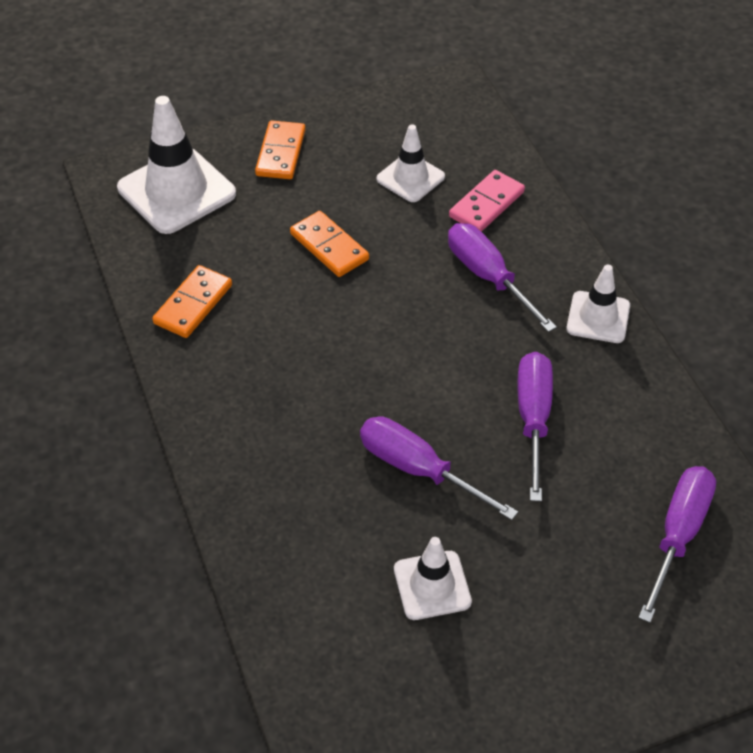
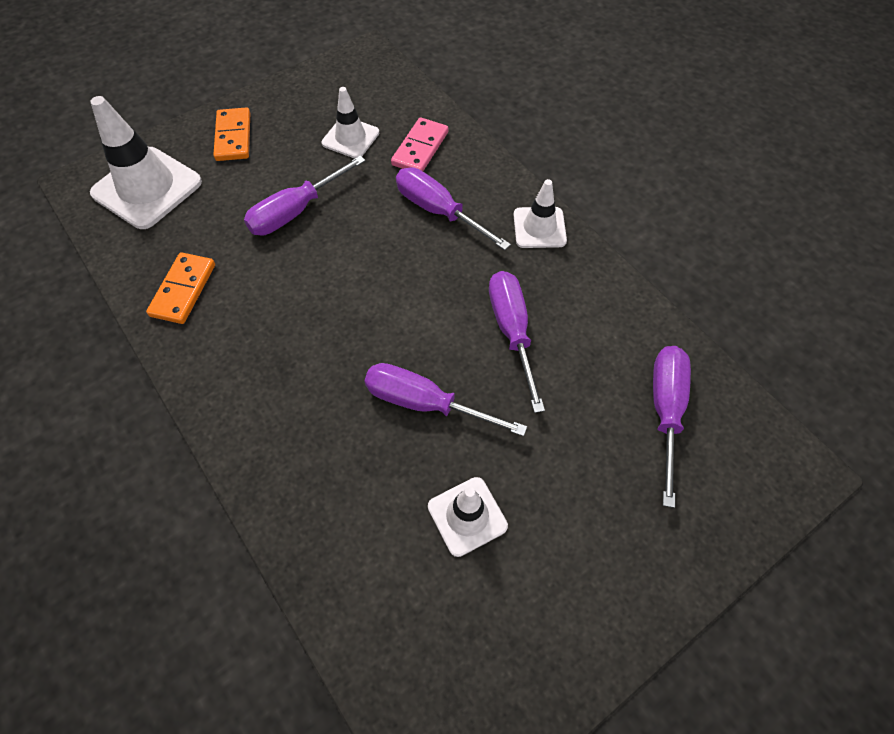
camera: 15 degrees left, 10 degrees up
(329, 247) = (295, 212): orange domino -> purple screwdriver

